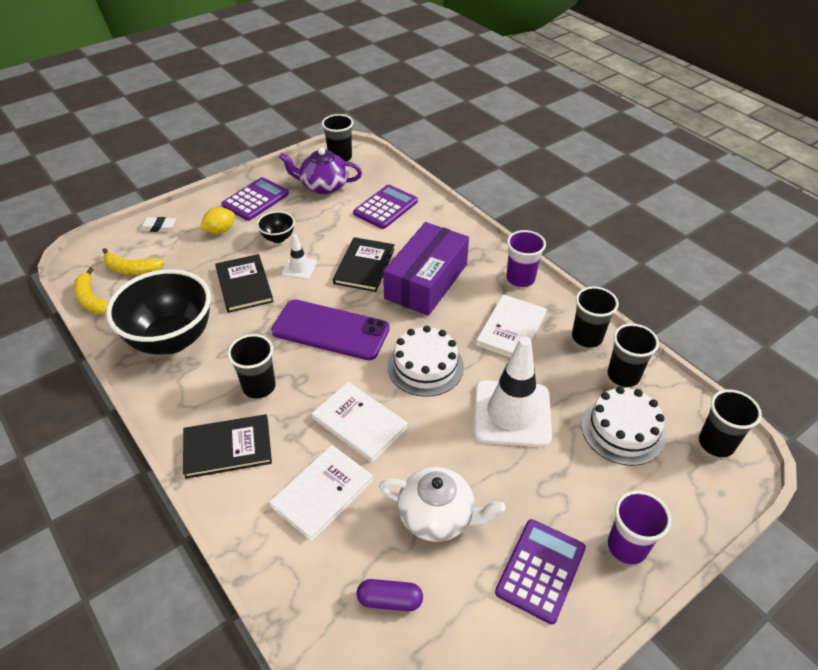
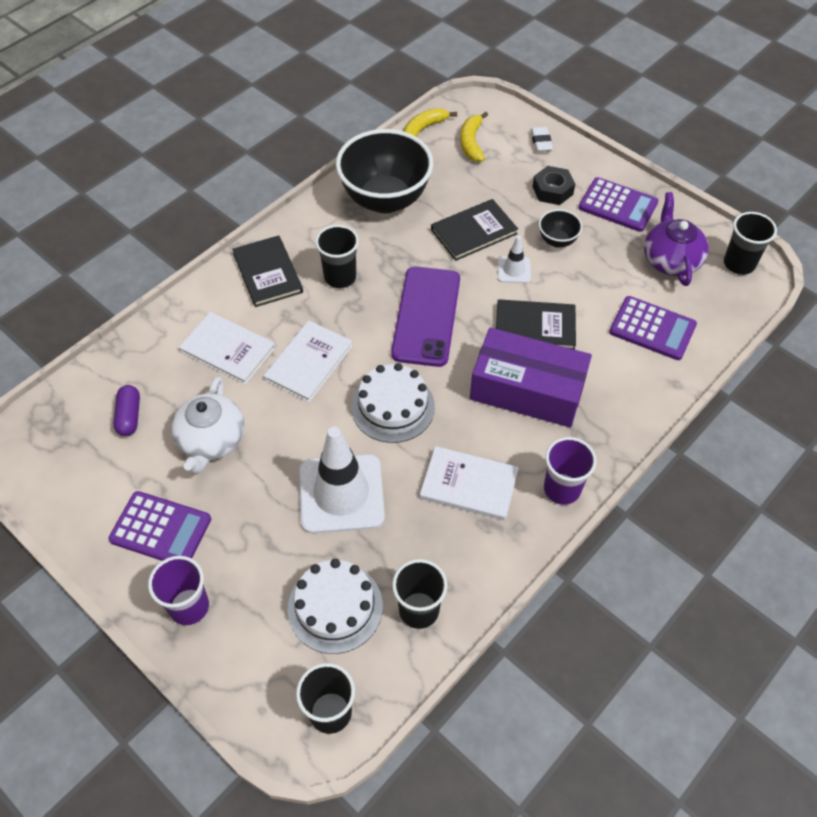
camera: 80 degrees right, 10 degrees up
(220, 231) = (552, 190): yellow lemon -> black nut
(587, 337) = (475, 569): black cup -> none

